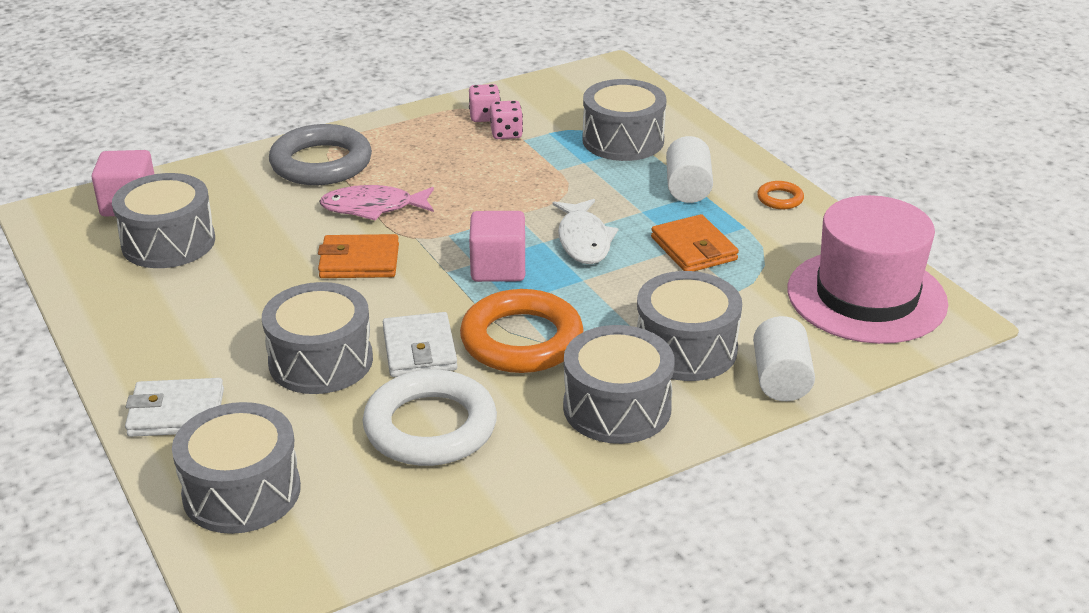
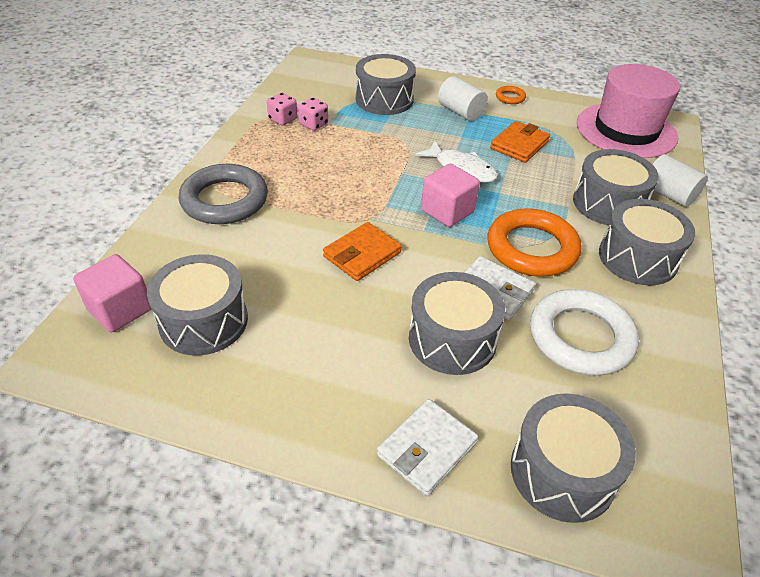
camera: 45 degrees left, 10 degrees up
(373, 208) = (310, 213): pink fish -> none
(694, 249) = (519, 145): orange wallet -> orange wallet turned 75 degrees counterclockwise

